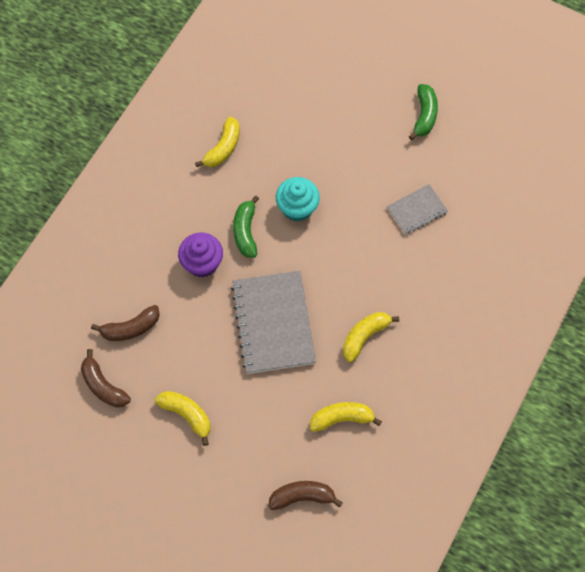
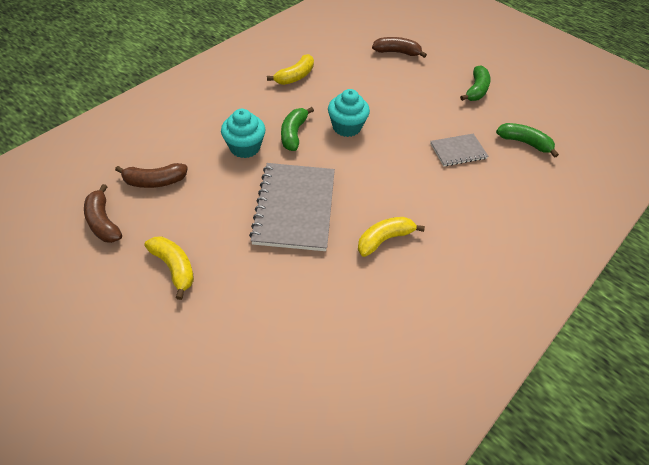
camera: 10 degrees right, 15 degrees down
(202, 263) = (245, 147): purple cupcake -> turquoise cupcake
(302, 497) = (269, 385): brown banana -> brown banana (397, 52)
(342, 418) = (339, 311): yellow banana -> none
(483, 180) = (524, 143): none -> green banana

